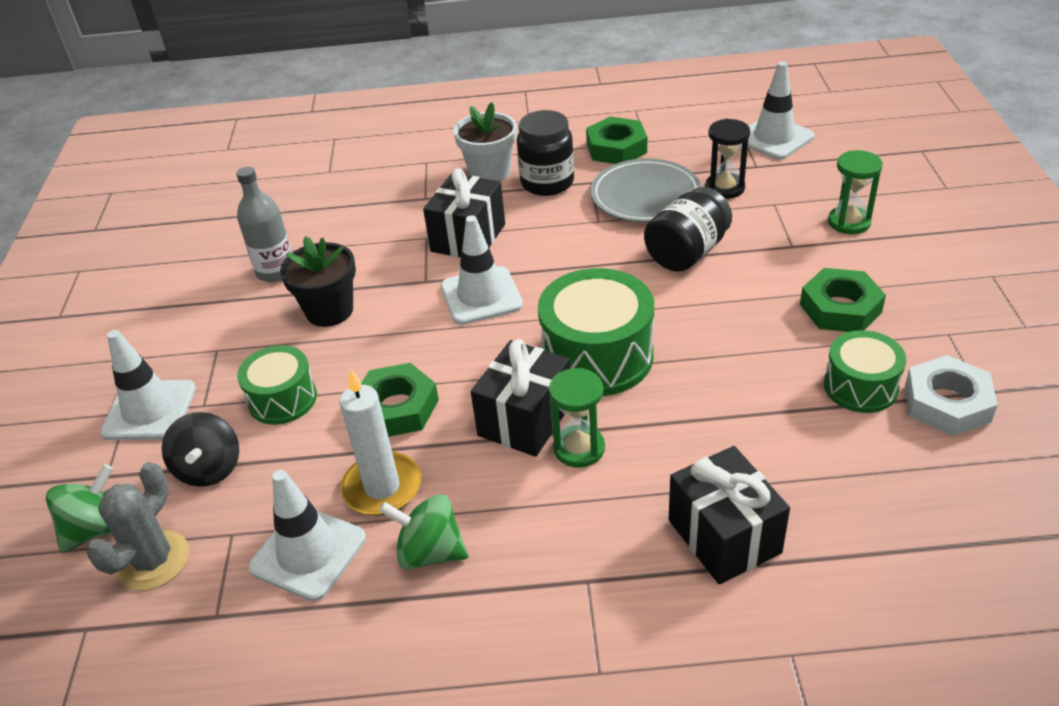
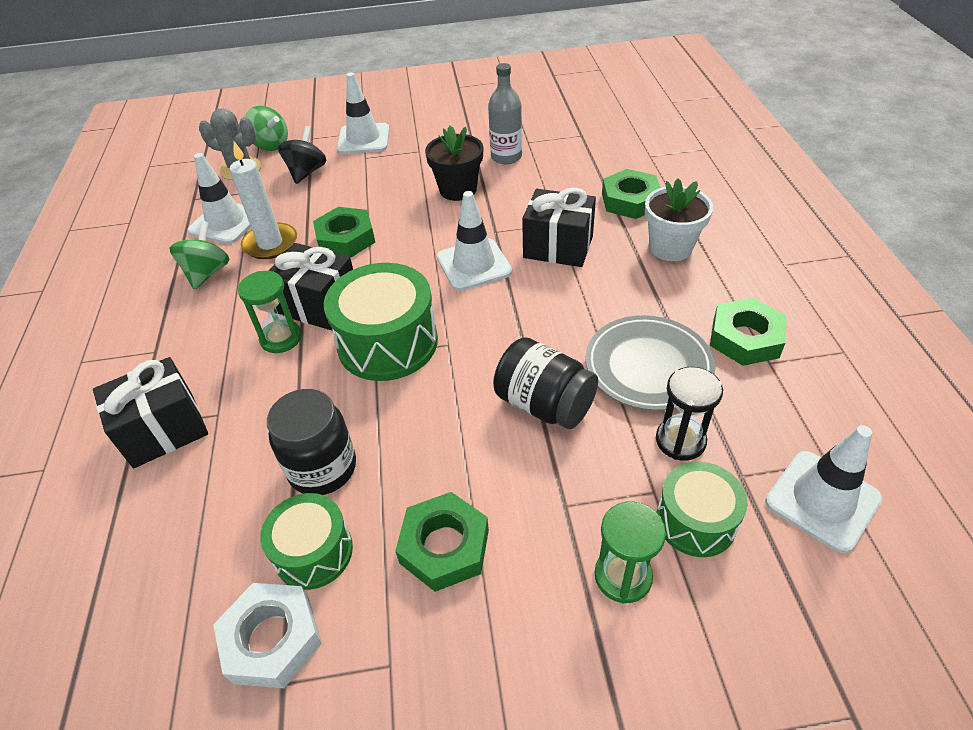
camera: 85 degrees right, 5 degrees up
(209, 469) = (307, 172): black spinning top -> black spinning top turned 120 degrees clockwise
(282, 399) = (364, 187): green drum -> green drum (695, 521)
(405, 189) = (630, 200): none -> green nut
(547, 183) = (660, 289): black jar -> black jar (322, 468)

